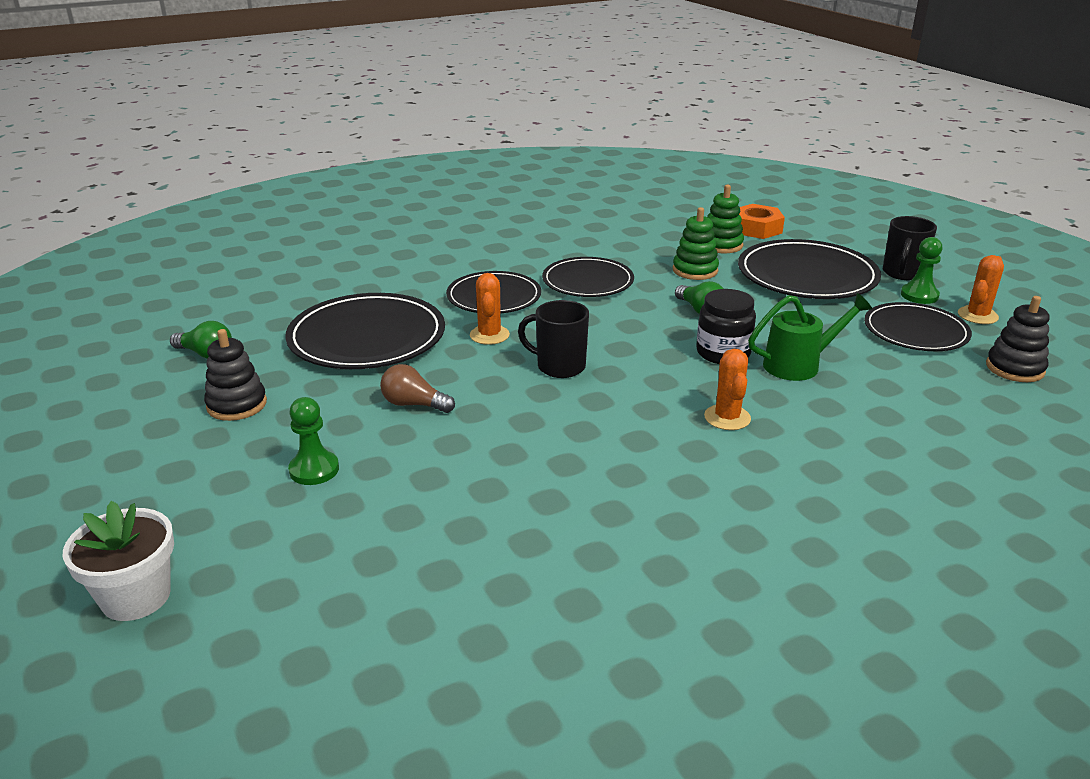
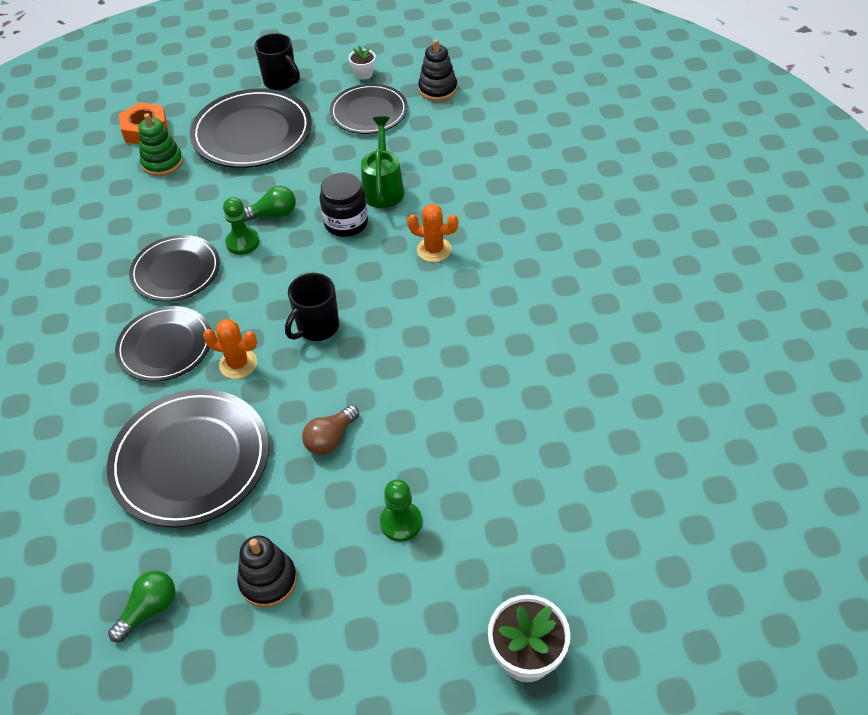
camera: 70 degrees left, 20 degrees up
(695, 270) = (200, 195): green stacking toy -> none
(919, 295) = (319, 88): green pawn -> green pawn (242, 242)
(977, 315) = (364, 74): orange cactus -> white flower pot

